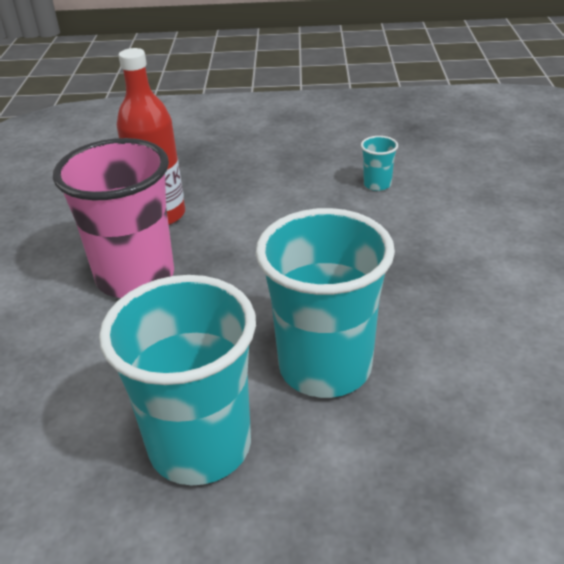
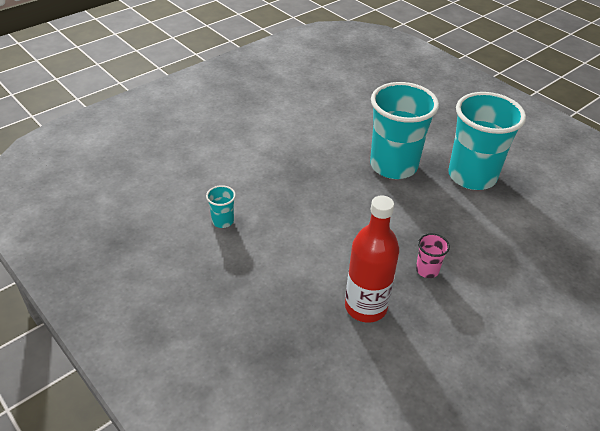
camera: 135 degrees left, 5 degrees up
(135, 277) = (427, 270): pink cup -> pink cup, size x0.41

